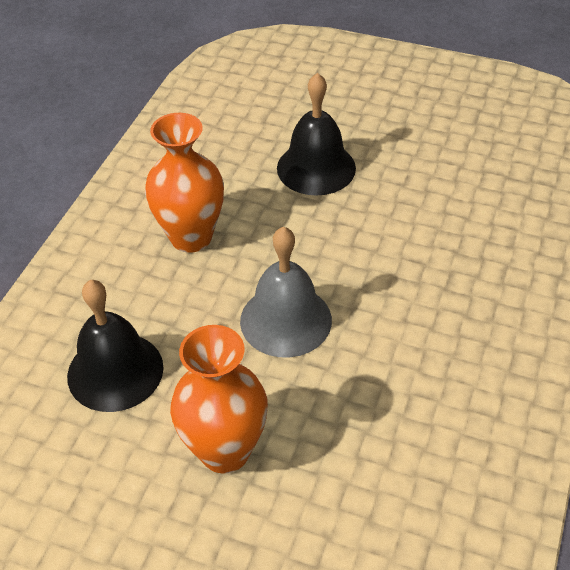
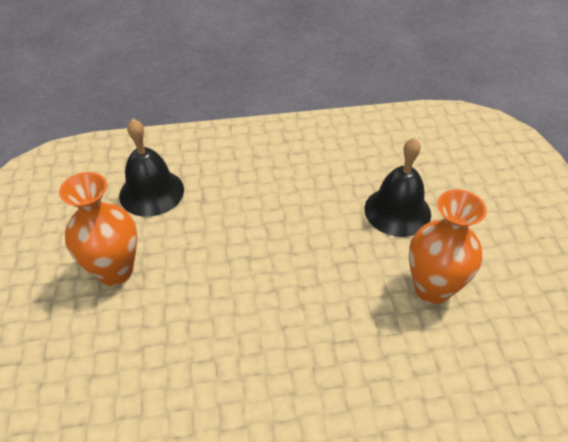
camera: 60 degrees right, 0 degrees up
(191, 237) = (280, 176): orange vase -> orange vase (432, 288)
(286, 320) = (239, 256): grey bell -> none

